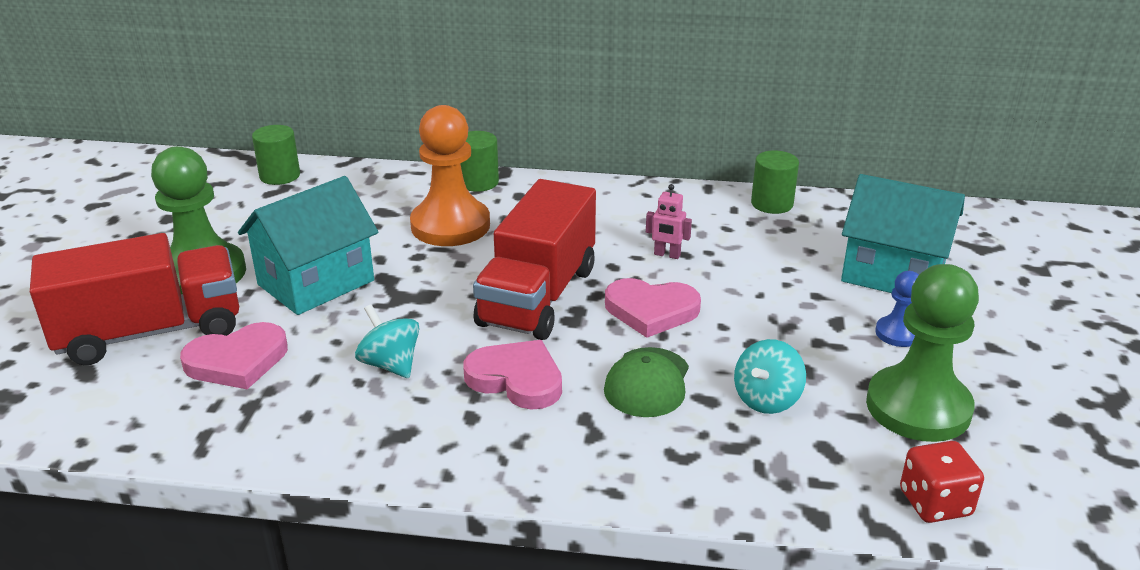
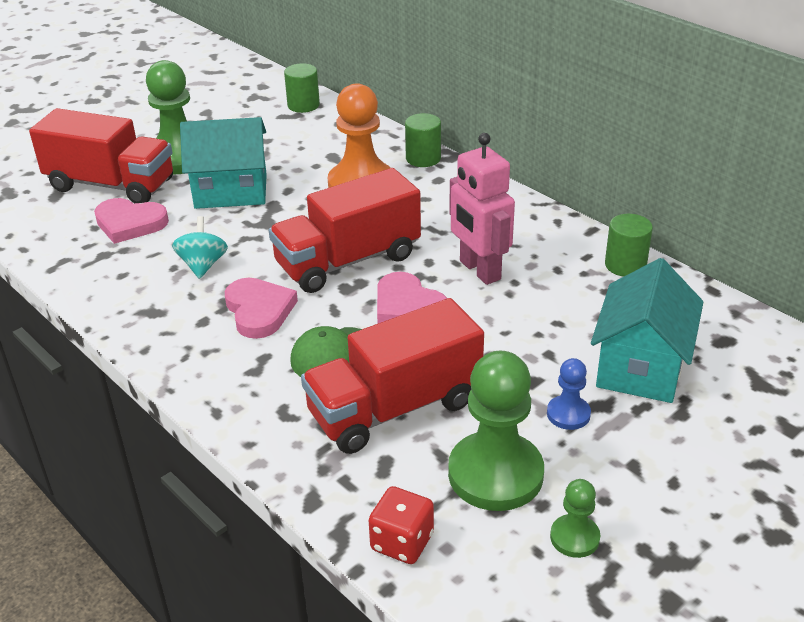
camera: 40 degrees right, 5 degrees up
(667, 255) = (479, 270): pink robot -> pink robot, size x2.12
(767, 399) = (395, 408): turquoise spinning top -> red truck
(893, 273) = (641, 367): turquoise house -> turquoise house turned 45 degrees clockwise
(1037, 421) = (574, 537): none -> green pawn

